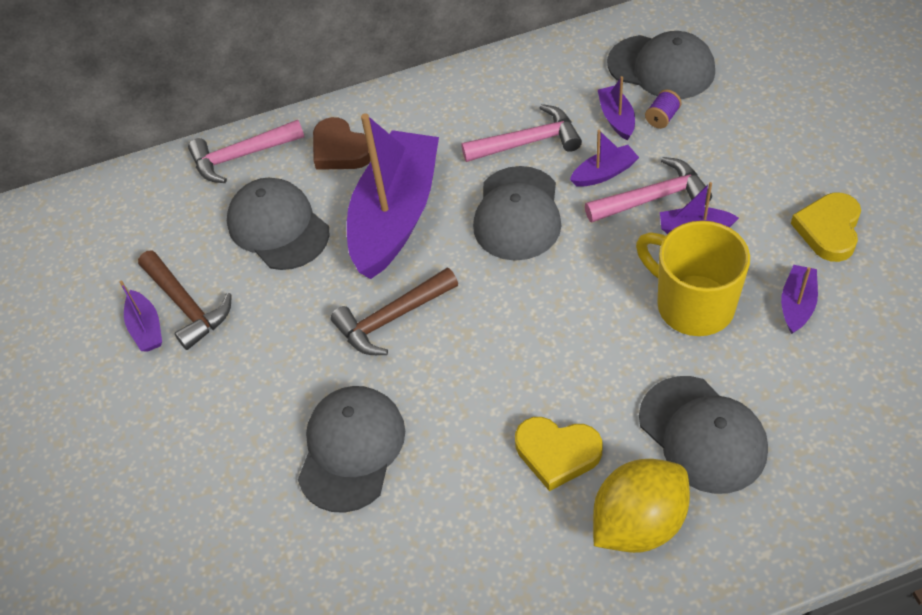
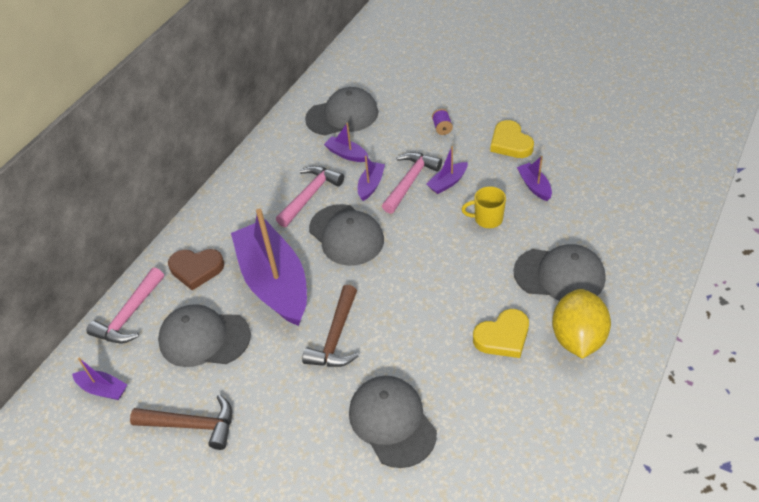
camera: 45 degrees left, 5 degrees down
(146, 328) = (178, 458): purple boat -> purple boat (103, 389)
(662, 118) = (371, 140): purple spool -> purple spool (442, 128)
(692, 304) = (487, 219): yellow mug -> yellow mug, size x0.55

